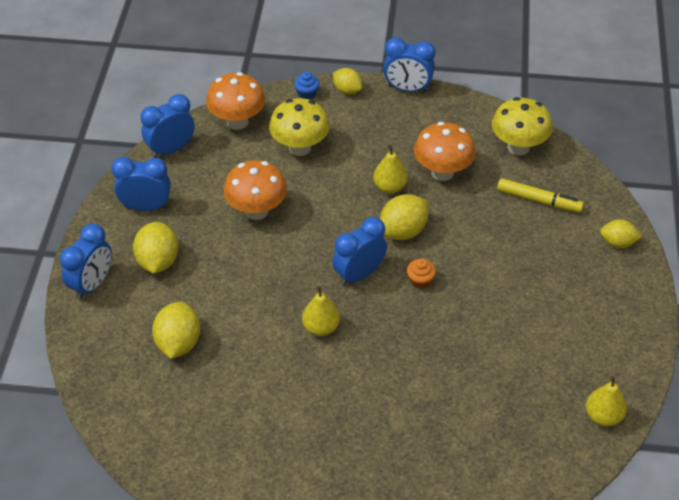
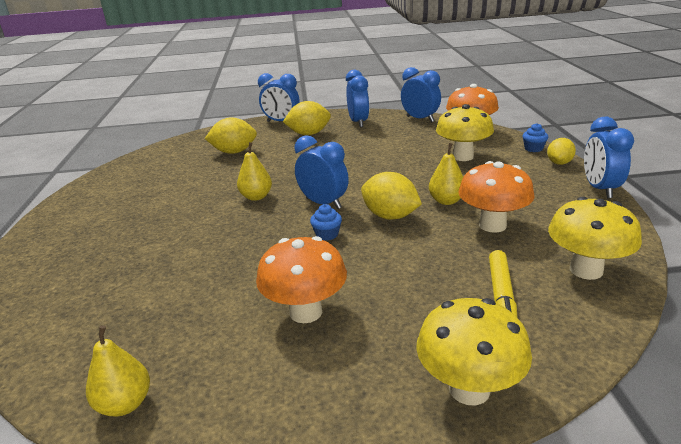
camera: 80 degrees right, 20 degrees down
(256, 211) = (376, 154): orange mushroom -> orange mushroom (306, 312)
(420, 281) = (327, 234): orange cupcake -> blue cupcake
(617, 243) = (469, 389): yellow lemon -> yellow mushroom

